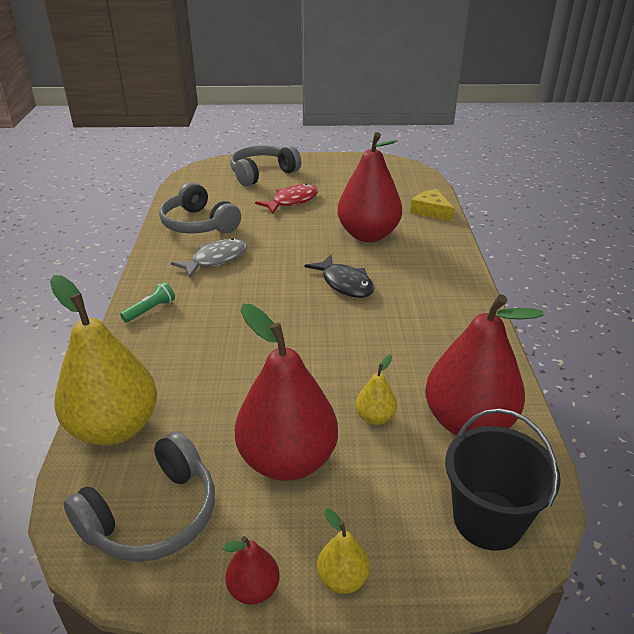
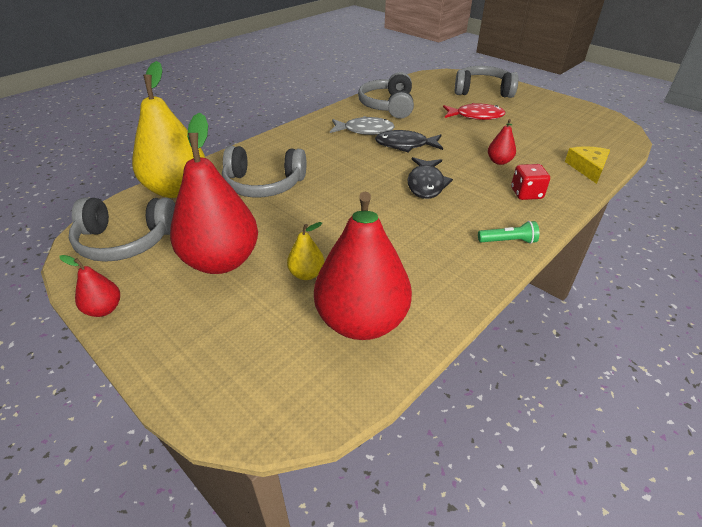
camera: 45 degrees right, 5 degrees up
(150, 310) = (285, 141): green flashlight -> green flashlight (508, 241)
(204, 365) = (264, 184): none -> grey headphones
(274, 256) = (405, 145): none -> black fish
(342, 579) = (143, 342): yellow pear -> none
(368, 235) = (499, 161): red pear -> red pear, size x0.44
(423, 253) = (526, 193): none -> red dice
(488, 520) = (268, 387): black bucket -> none

